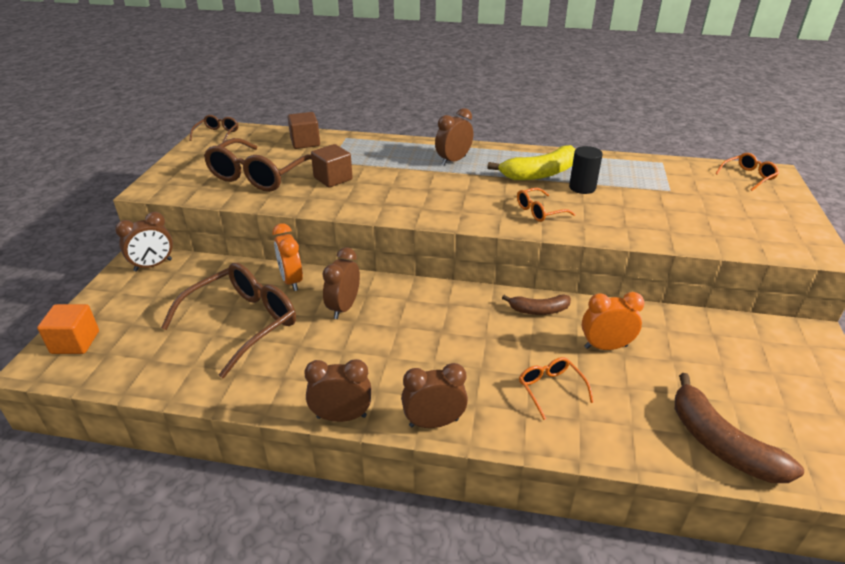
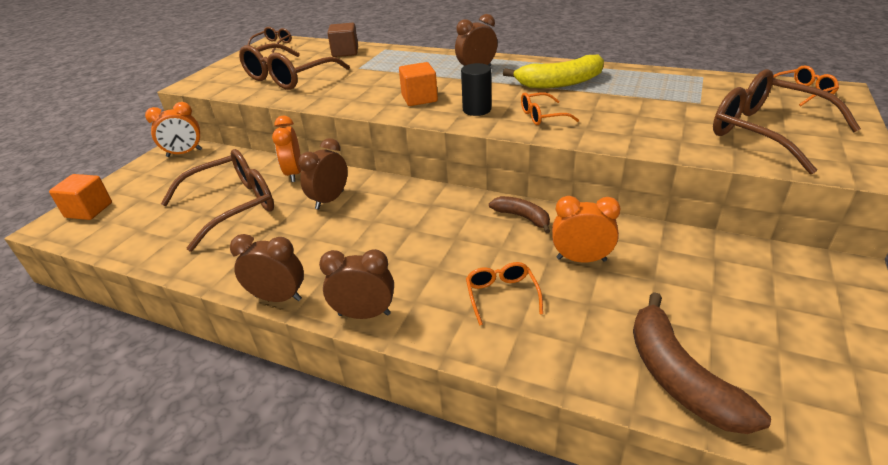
camera: 15 degrees right, 0 degrees up
(153, 265) = (184, 153): brown clock -> orange clock
(333, 178) = (353, 81): brown cube -> none
(412, 196) = (419, 98): none -> orange cube
(538, 310) = (522, 217): brown banana -> brown banana turned 150 degrees counterclockwise
(582, 187) = (599, 97): black cylinder -> black cylinder (477, 110)
(734, 218) = (766, 132): none -> brown glasses

